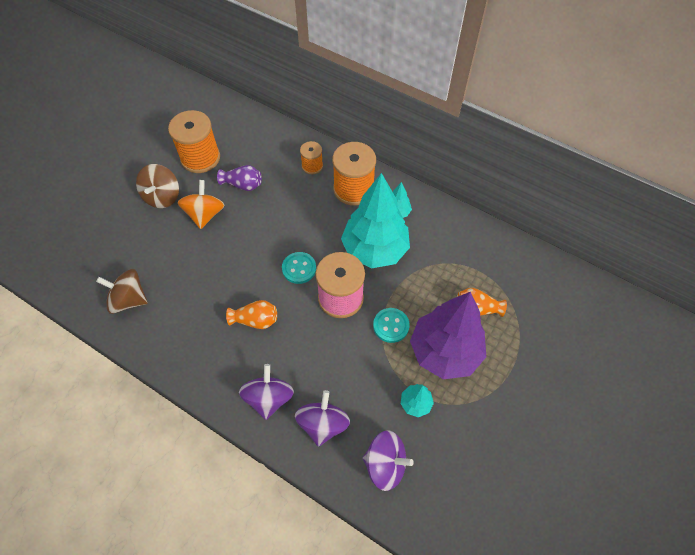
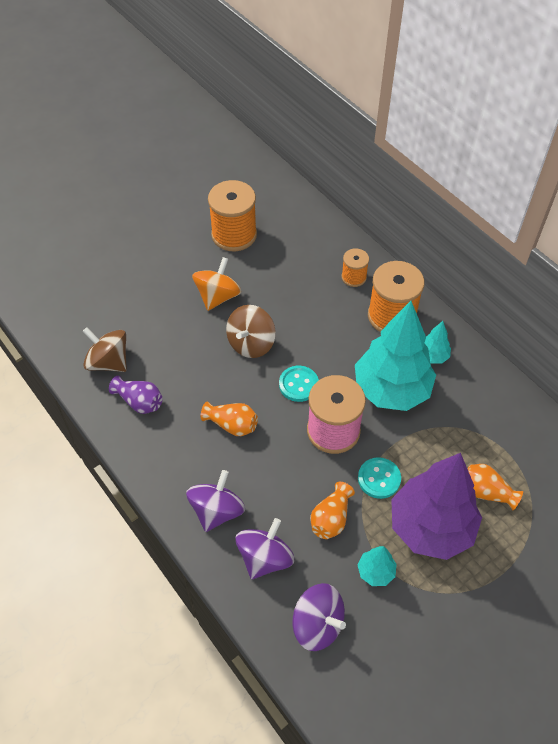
camera: 20 degrees right, 5 degrees down
(162, 196) = (180, 265): brown spinning top -> brown spinning top (251, 343)
(243, 184) = (269, 276): purple vase -> purple vase (139, 402)
(364, 371) = (331, 518): none -> orange vase

